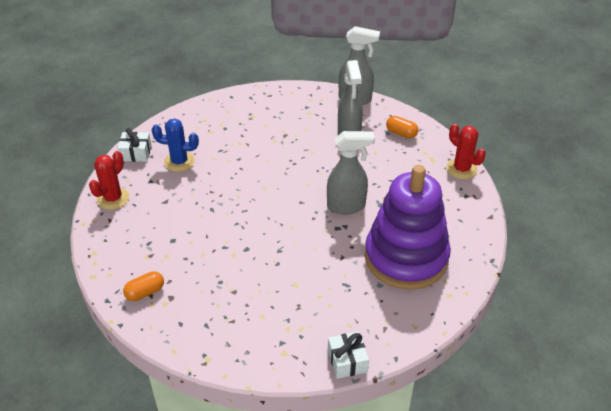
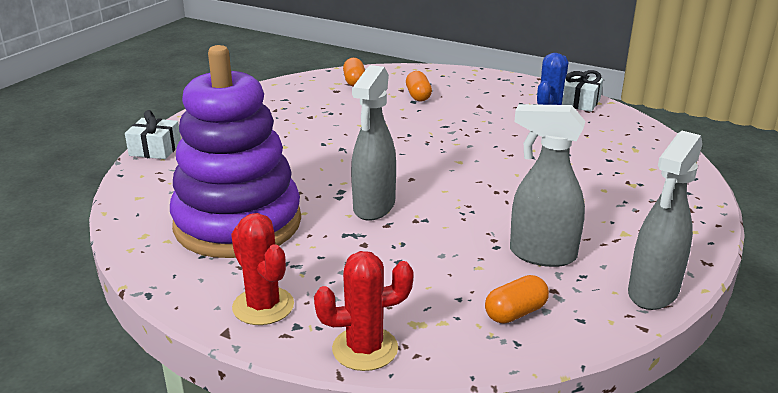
camera: 115 degrees right, 15 degrees down
(113, 198) = (503, 84): red cactus -> red cactus (263, 306)
(161, 240) = (418, 96): none -> orange capsule

